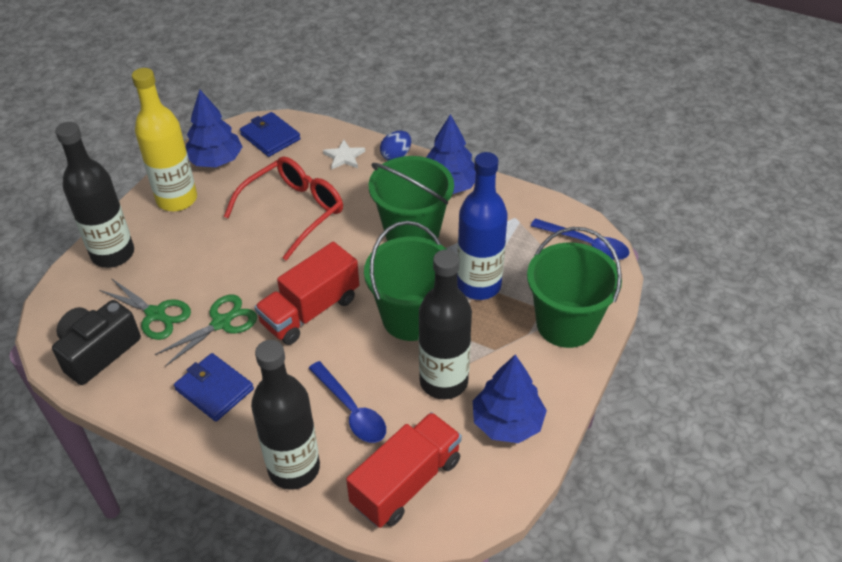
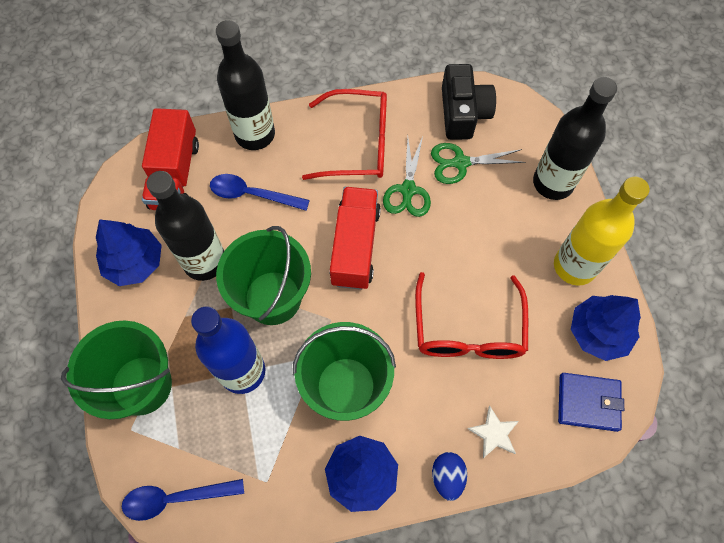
camera: 140 degrees right, 20 degrees up
(214, 389) = (358, 144): blue wallet -> red glasses

